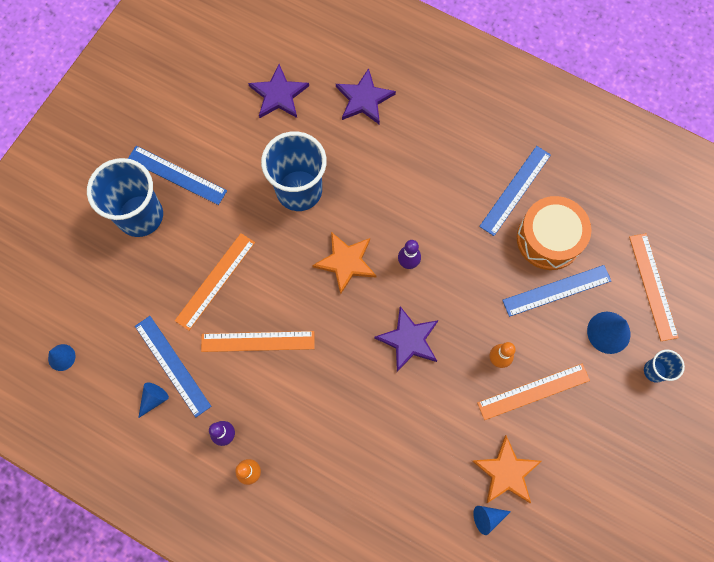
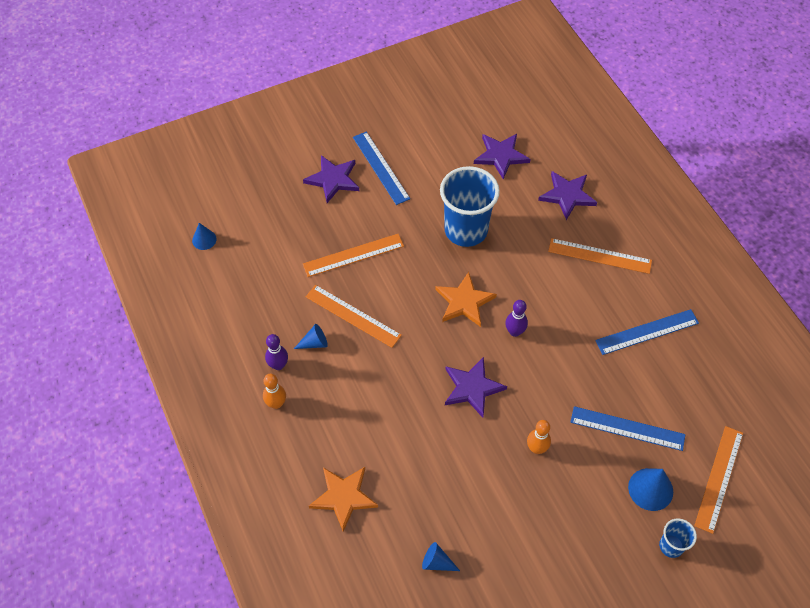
camera: 35 degrees right, 15 degrees down
(140, 216) = (333, 179): blue cup -> purple star
(154, 399) = (246, 308): blue cone -> blue cone (314, 343)
(172, 366) = (277, 293): blue ruler -> none
(506, 472) = (479, 538): orange star -> orange star (343, 497)
(533, 391) = (549, 492): orange ruler -> orange ruler (599, 256)
(549, 239) = (649, 385): orange drum -> none

